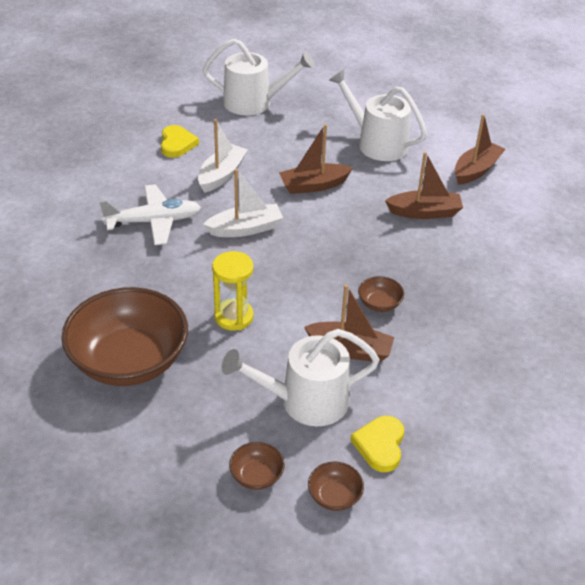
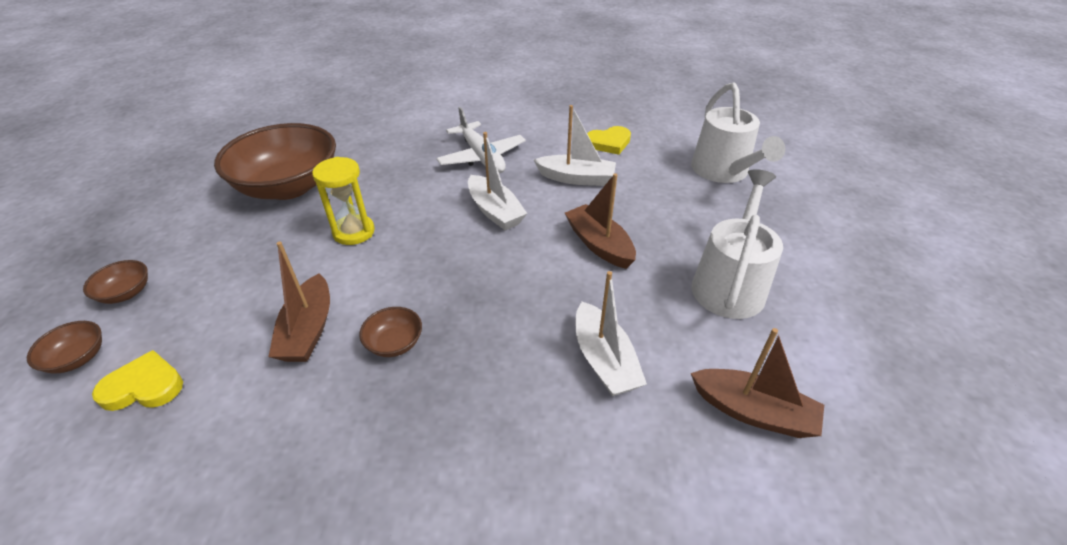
camera: 75 degrees right, 0 degrees up
(305, 401) = (226, 308): white watering can -> none
(424, 212) = (604, 360): brown boat -> white boat

